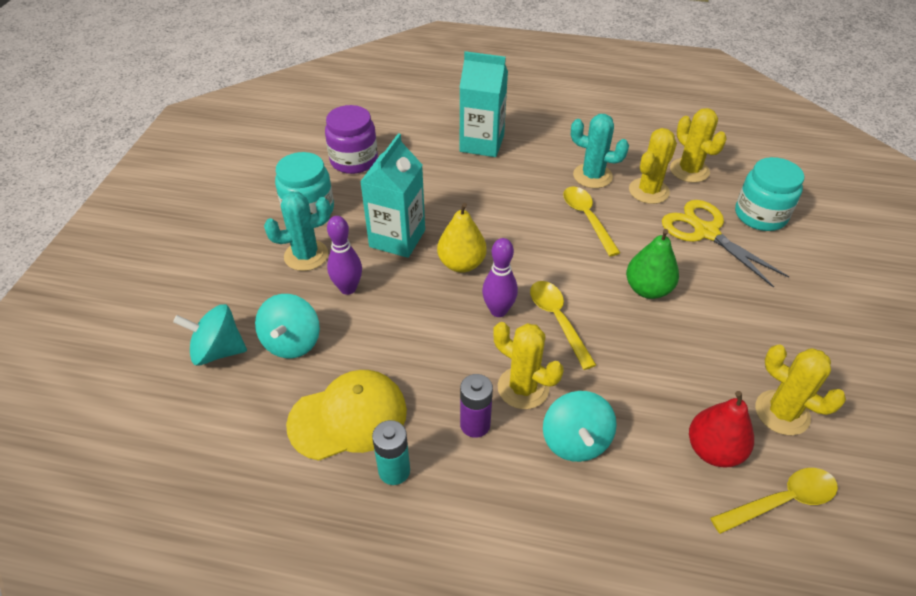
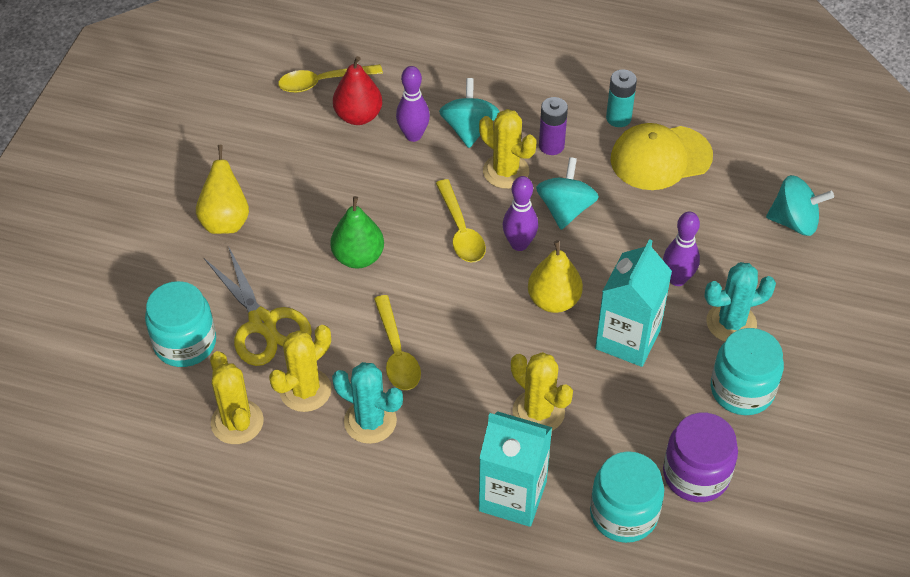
camera: 175 degrees left, 5 degrees up
(292, 342) = (724, 225): turquoise spinning top -> turquoise spinning top (565, 209)
(406, 139) = (623, 513): none -> turquoise jar
(638, 427) = (413, 135): none -> purple bowling pin
(782, 413) = (287, 138): yellow cactus -> yellow cactus (538, 412)
(791, 315) = (225, 221): none -> yellow pear

